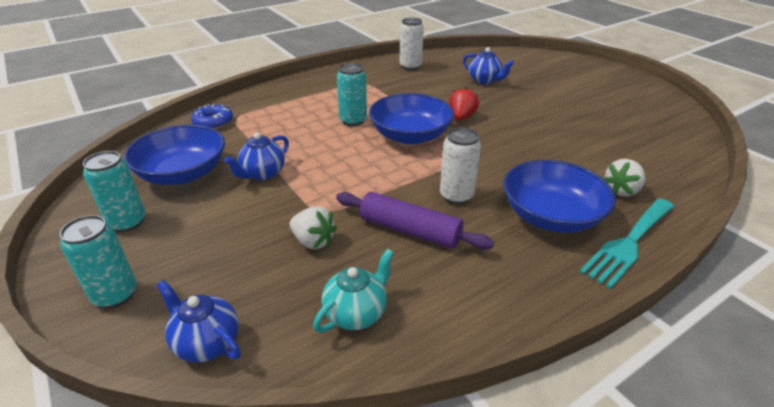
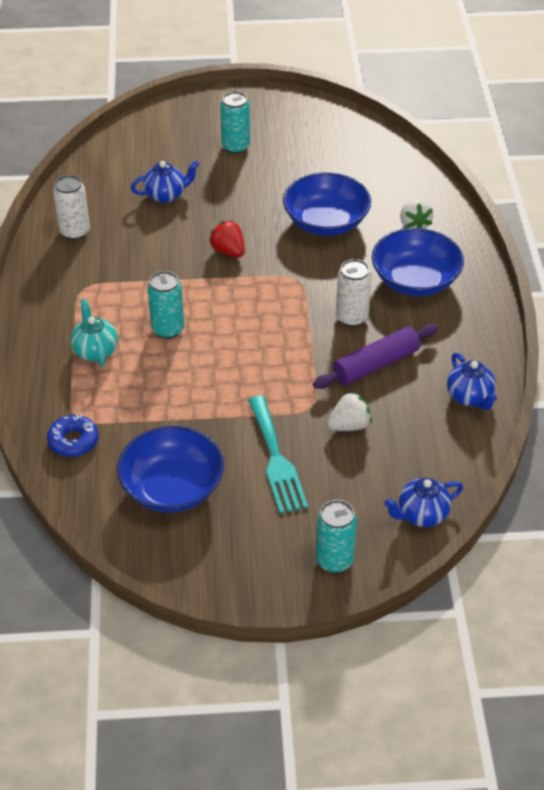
camera: 60 degrees left, 10 degrees up
(127, 222) = (233, 541): turquoise can -> turquoise can (235, 147)
(262, 174) = (220, 428): blue teapot -> blue teapot (470, 397)
(356, 313) = (444, 429): turquoise teapot -> turquoise teapot (95, 351)
(410, 136) = (233, 302): blue bowl -> blue bowl (326, 222)
(629, 243) = (470, 260): turquoise fork -> turquoise fork (276, 459)

